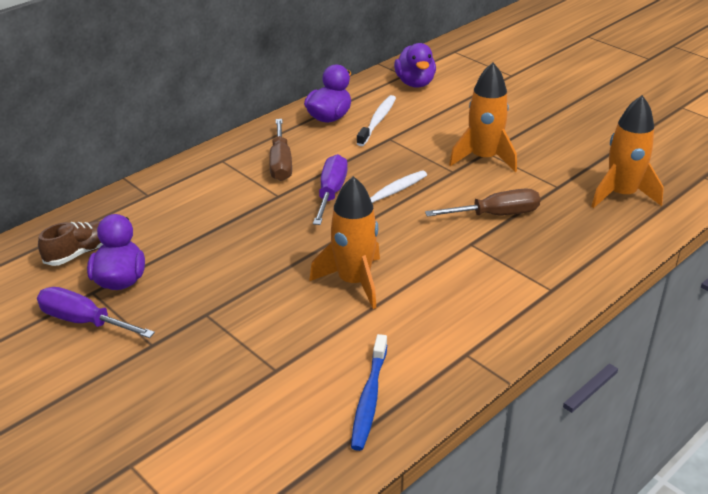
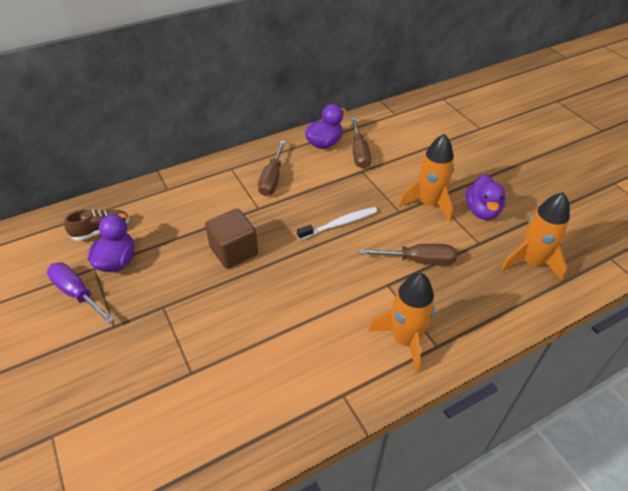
camera: 15 degrees right, 10 degrees up
(268, 243) = (234, 251): none -> brown cube
(331, 193) = (298, 213): purple screwdriver -> none
(354, 281) = (282, 301): orange rocket -> orange rocket (405, 340)
(369, 398) = (250, 420): blue toothbrush -> none
(377, 121) = (359, 153): white toothbrush -> brown screwdriver
(415, 83) = (401, 123): purple duck -> purple duck (482, 211)

